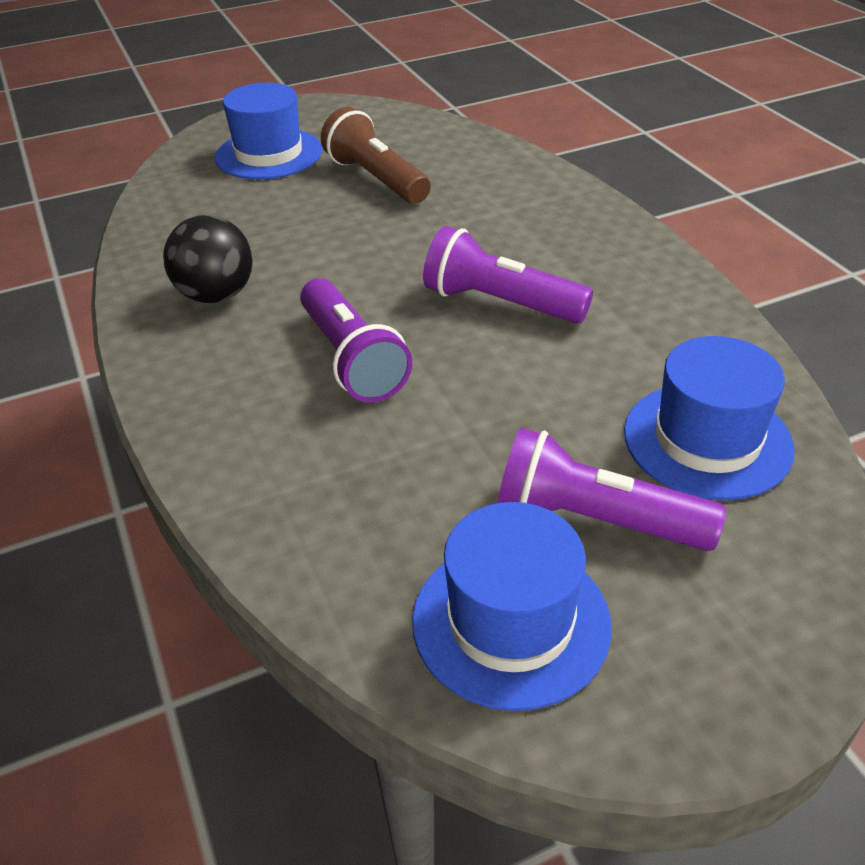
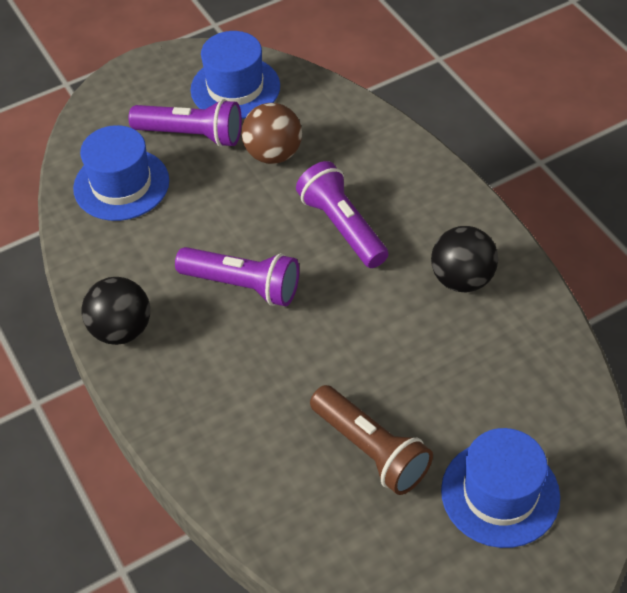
camera: 175 degrees right, 10 degrees up
(442, 472) = (273, 154): none -> brown ball
(653, 270) = (121, 330): none -> black ball

